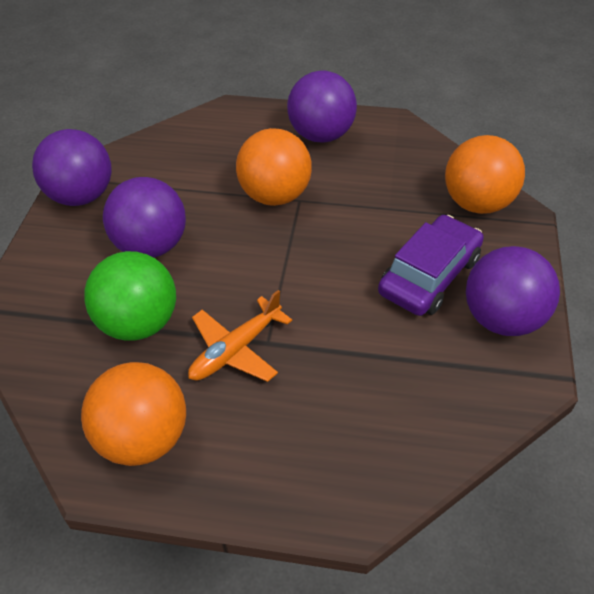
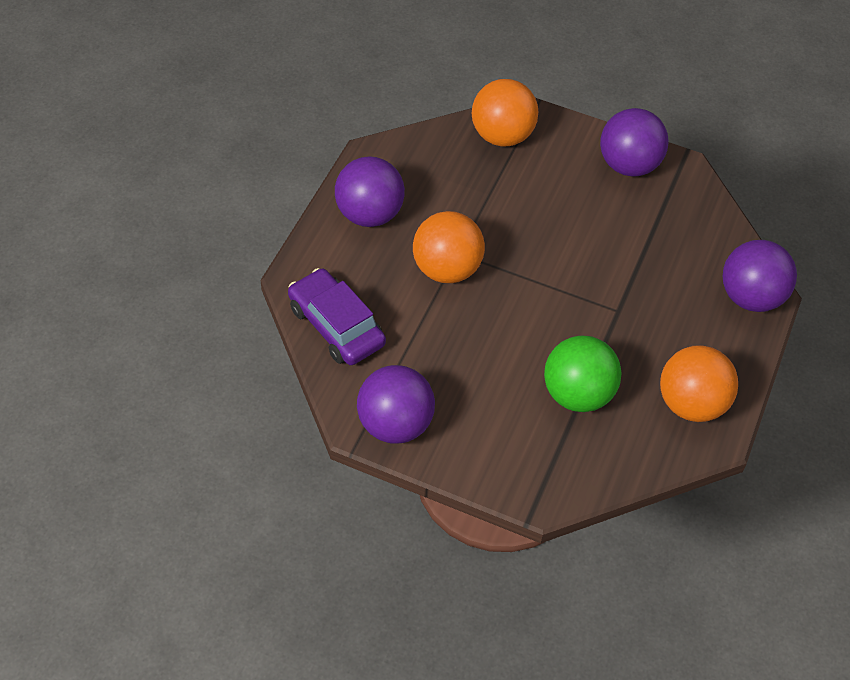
camera: 80 degrees left, 5 degrees up
(152, 246) = (485, 373): purple ball -> purple ball (750, 297)
(235, 350) = (621, 332): orange plane -> none
(429, 275) = (575, 192): purple car -> purple car (336, 326)

